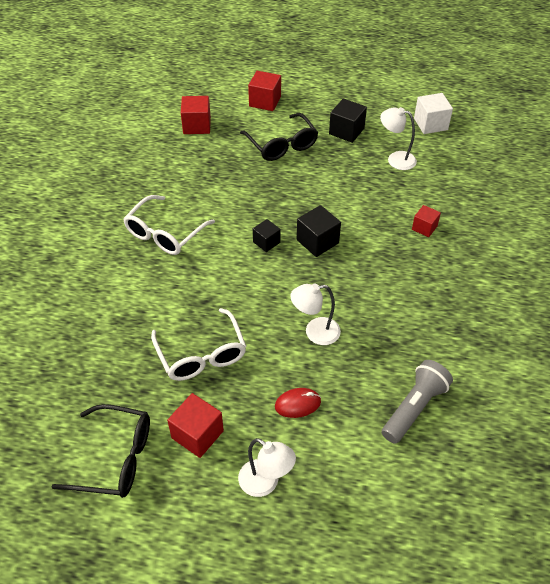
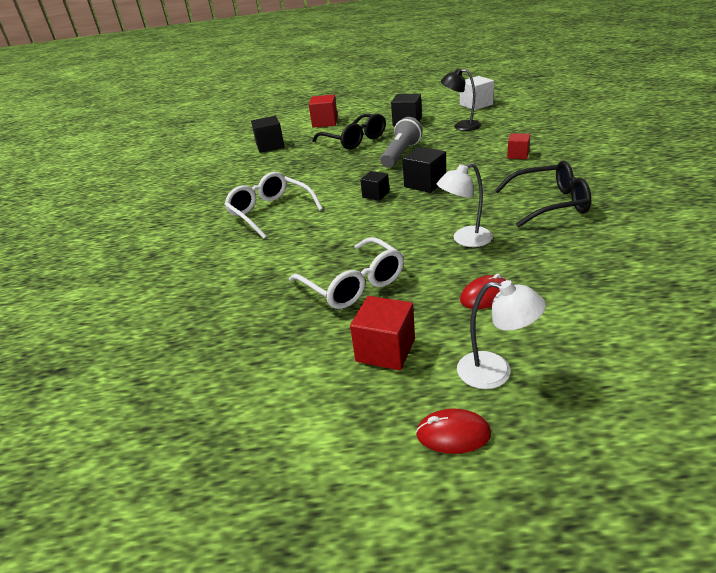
camera: 10 degrees left, 15 degrees down
(115, 458) = (294, 399): black glasses -> black glasses (550, 203)
(164, 234) = (270, 212): white glasses -> white glasses turned 120 degrees clockwise
(197, 125) = (270, 146): red cube -> black cube
(211, 525) = (453, 434): none -> red mouse
(395, 159) = (461, 126): white lamp -> black lamp
(414, 407) = (611, 267): grey flashlight -> grey flashlight (401, 154)

